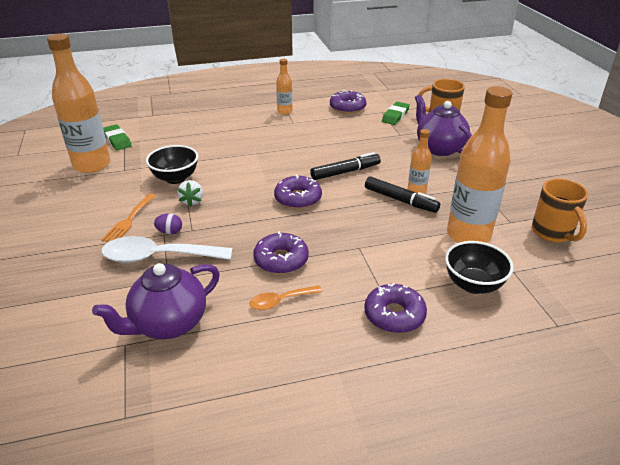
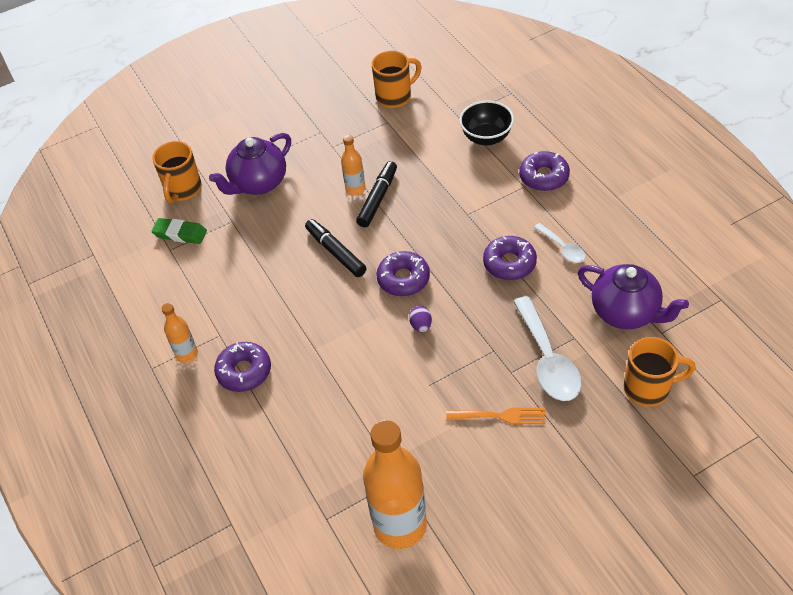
camera: 100 degrees left, 15 degrees up
(75, 312) = (648, 388): none -> orange mug
(117, 140) = (323, 531): green eraser -> none
(169, 232) = (505, 368): purple egg -> purple egg (421, 326)
(175, 178) = (401, 410): black bowl -> none
(192, 201) = (442, 372): white strawberry -> none
(281, 301) = (562, 248): orange spoon -> white spoon
(347, 107) = (162, 287): purple donut -> purple donut (244, 371)
(468, 235) = (419, 146): orange bottle -> none

